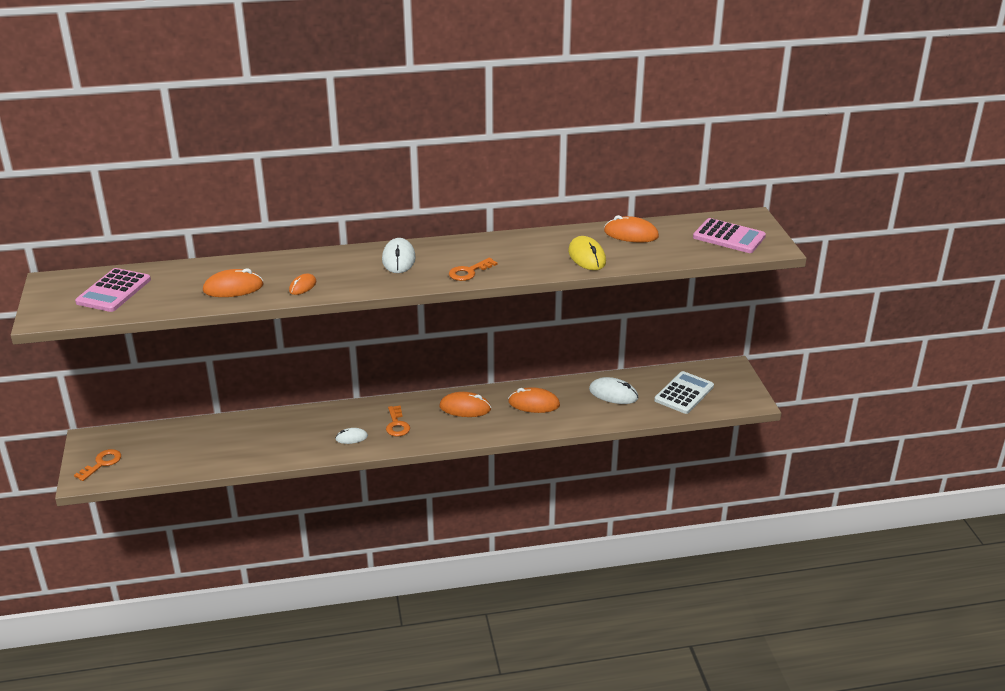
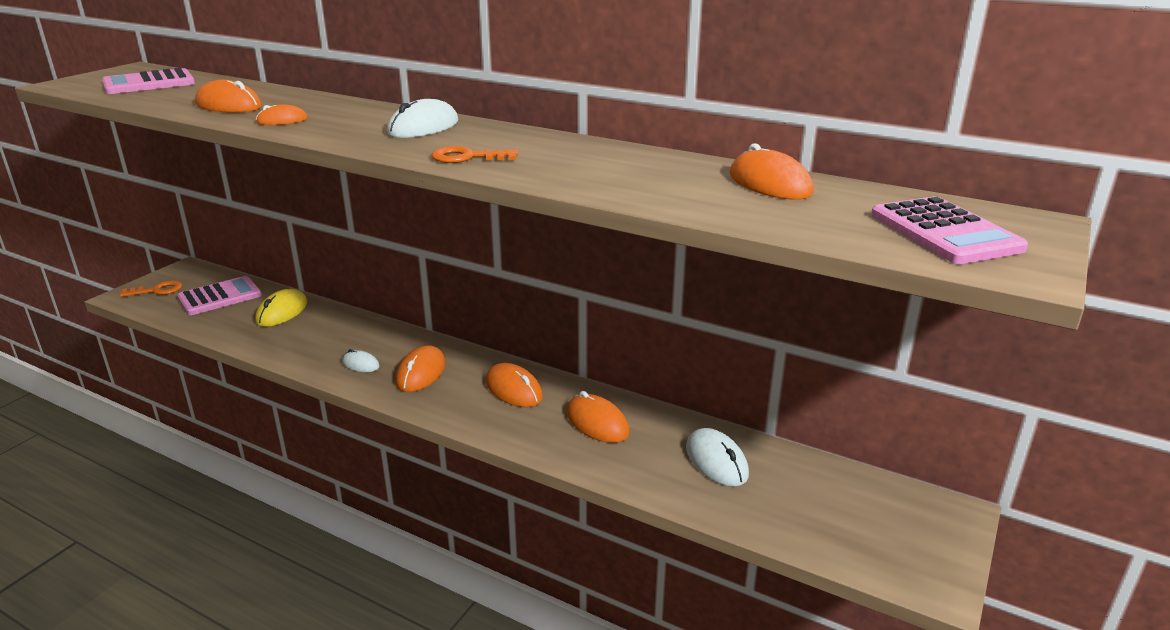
camera: 40 degrees right, 5 degrees down
(164, 445) = (219, 297): none -> pink calculator
(397, 424) = (421, 373): orange key -> orange mouse
(587, 257) = (650, 187): yellow mouse -> yellow mouse (282, 312)
(684, 393) = (826, 512): white calculator -> none

